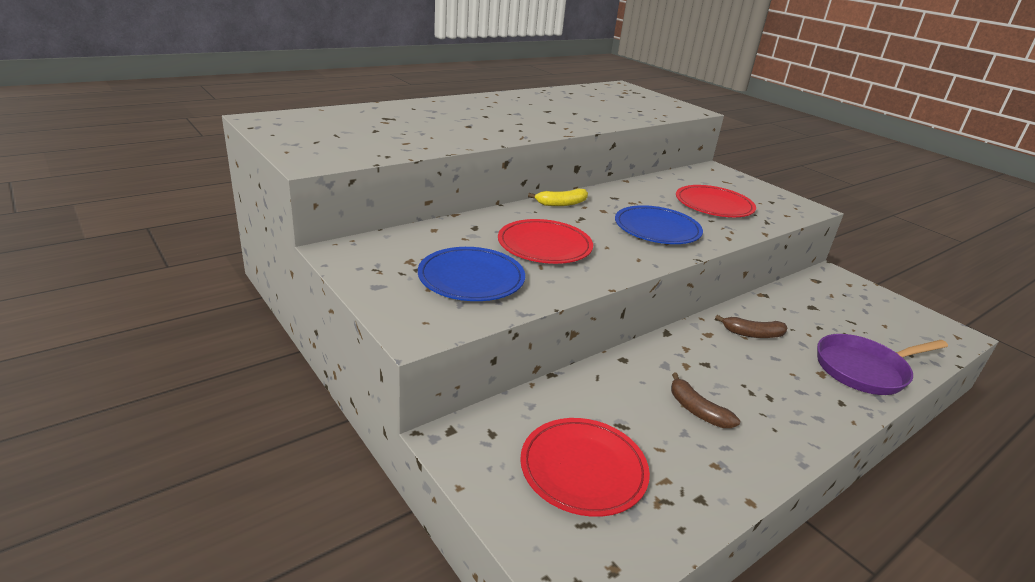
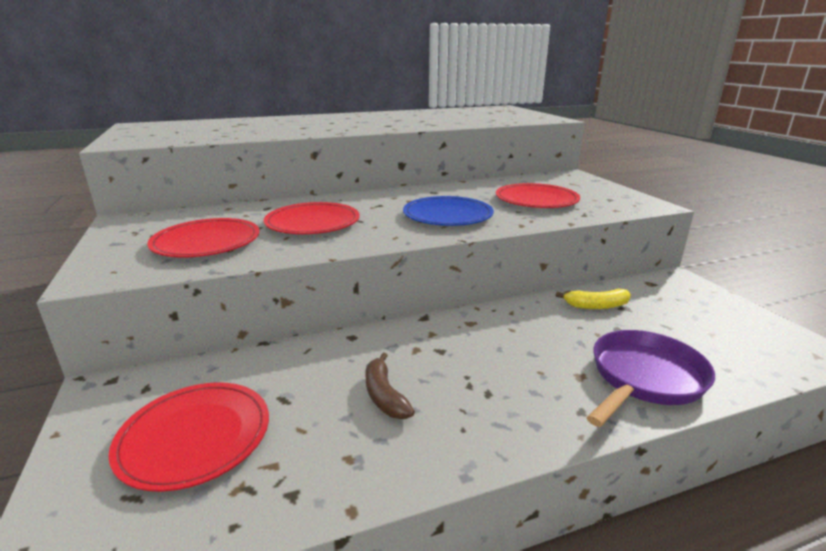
camera: 20 degrees right, 5 degrees down
(471, 278) = (206, 242): blue plate -> red plate
(561, 204) = (374, 195): yellow banana -> yellow banana (596, 306)
(752, 334) = (524, 327): brown banana -> none
(864, 370) = (644, 378): purple pan -> purple pan turned 135 degrees clockwise

